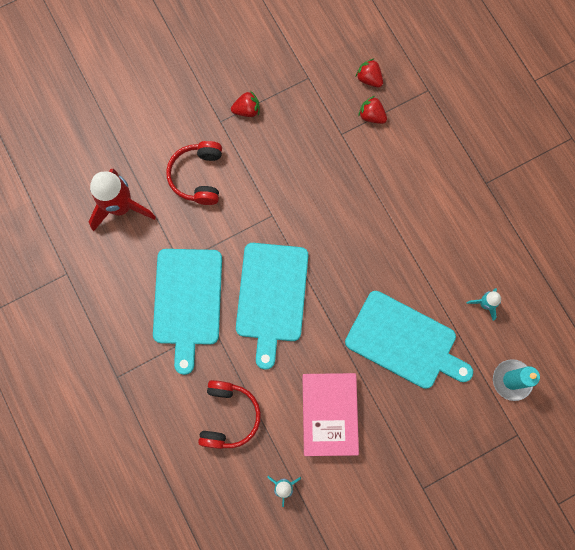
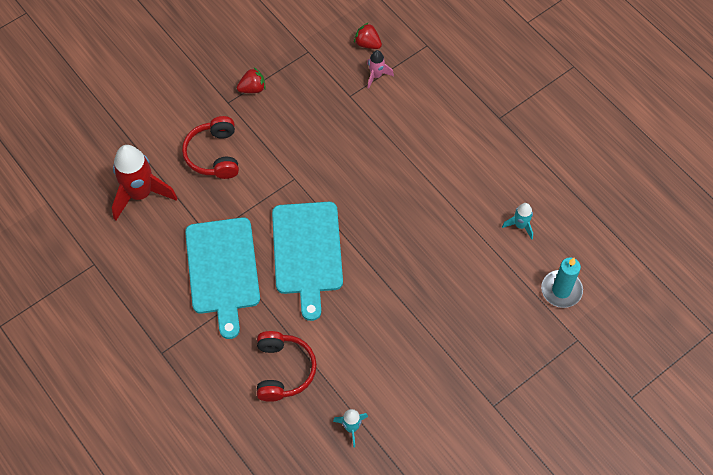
camera: 10 degrees left, 15 degrees down
(329, 414) = (385, 352): pink book -> none
(371, 116) = (376, 75): red strawberry -> pink rocket
(404, 341) = (448, 272): turquoise cutting board -> none

